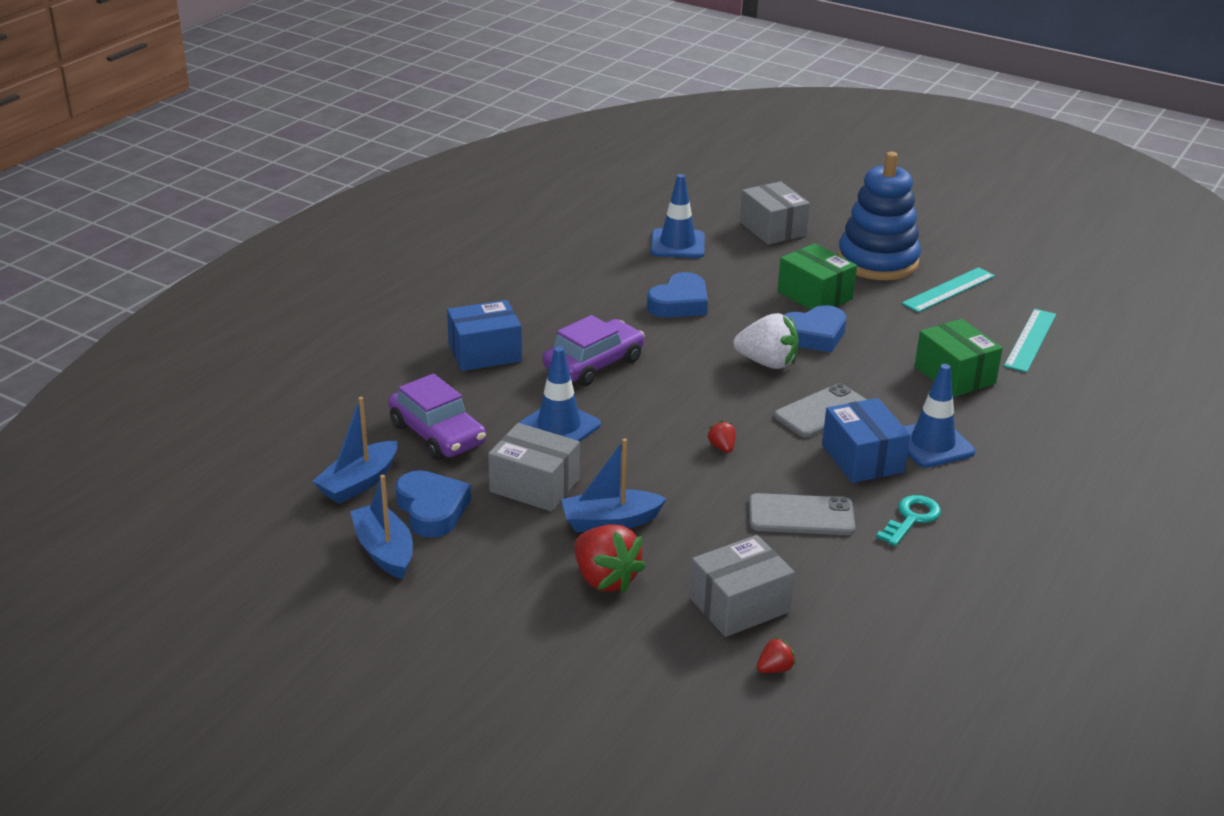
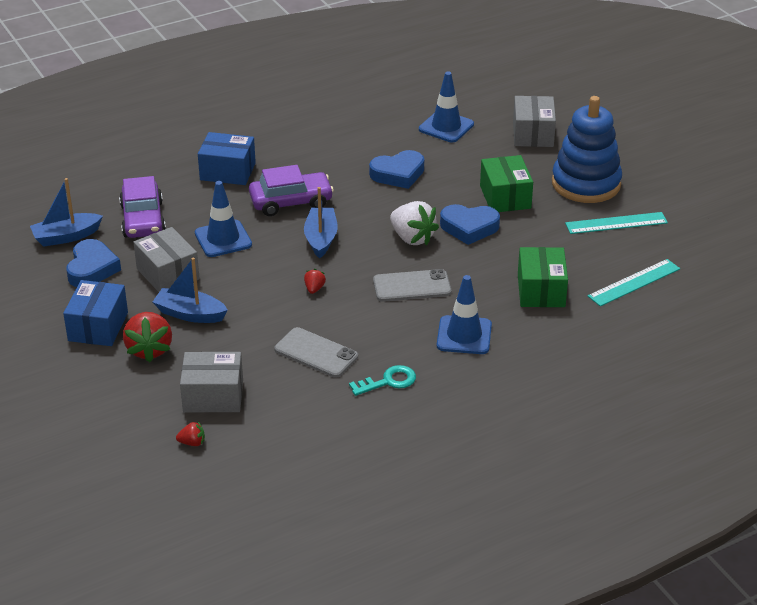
camera: 30 degrees right, 5 degrees up
(384, 551) = (40, 285): blue boat -> blue boat (321, 239)
(862, 458) = (402, 329): blue box -> blue box (98, 327)

